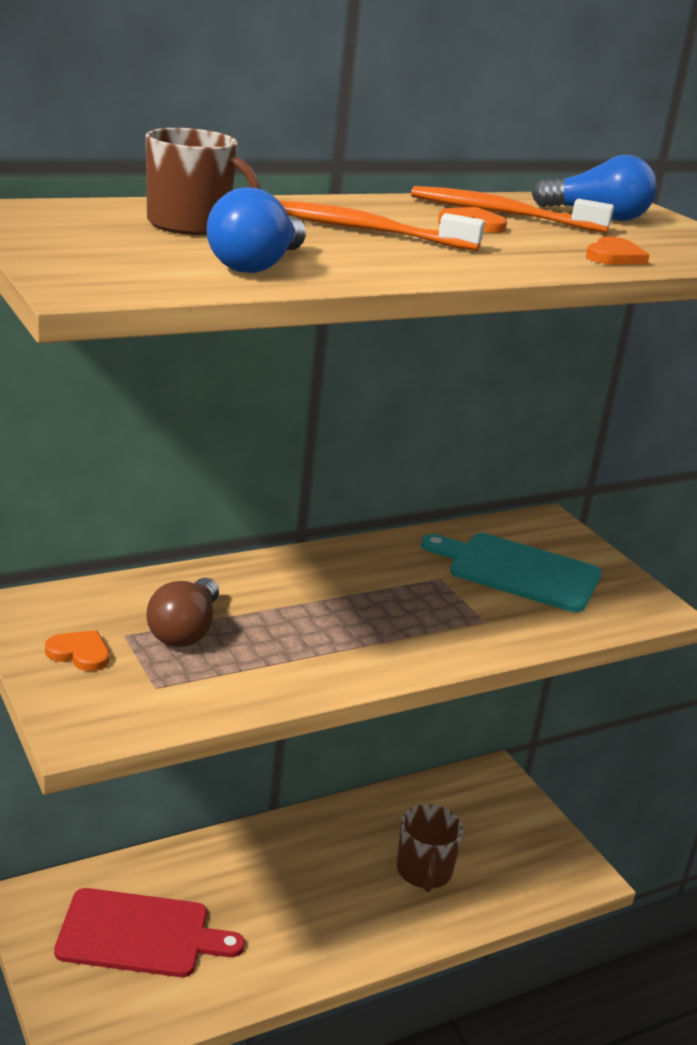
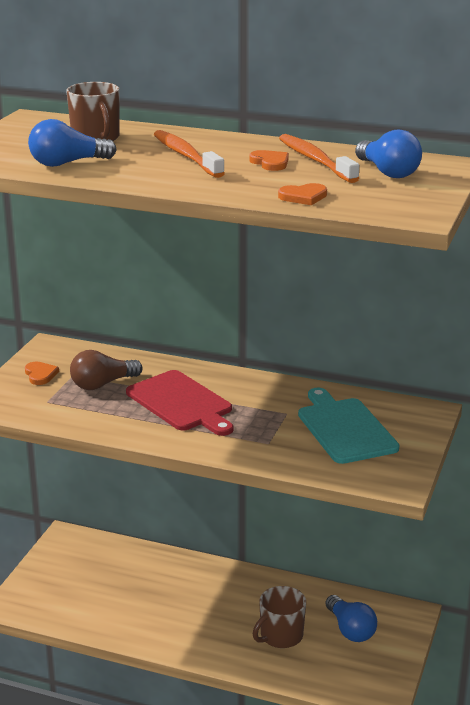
camera: 50 degrees right, 0 degrees up
(139, 934) = (93, 579): red cutting board -> red cutting board (181, 403)
(472, 823) = (350, 629): none -> blue light bulb

